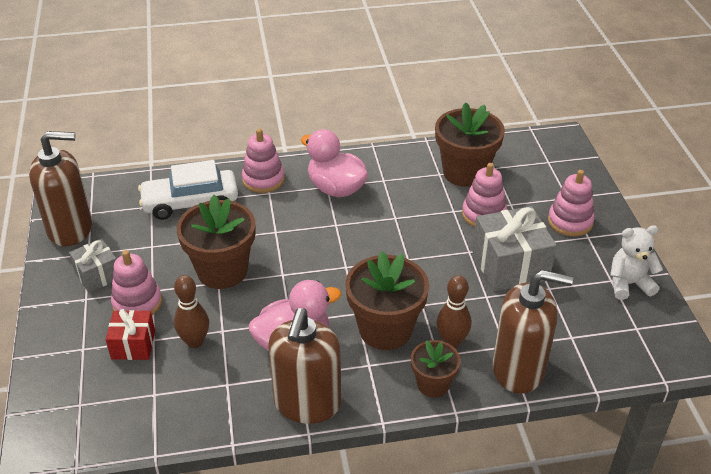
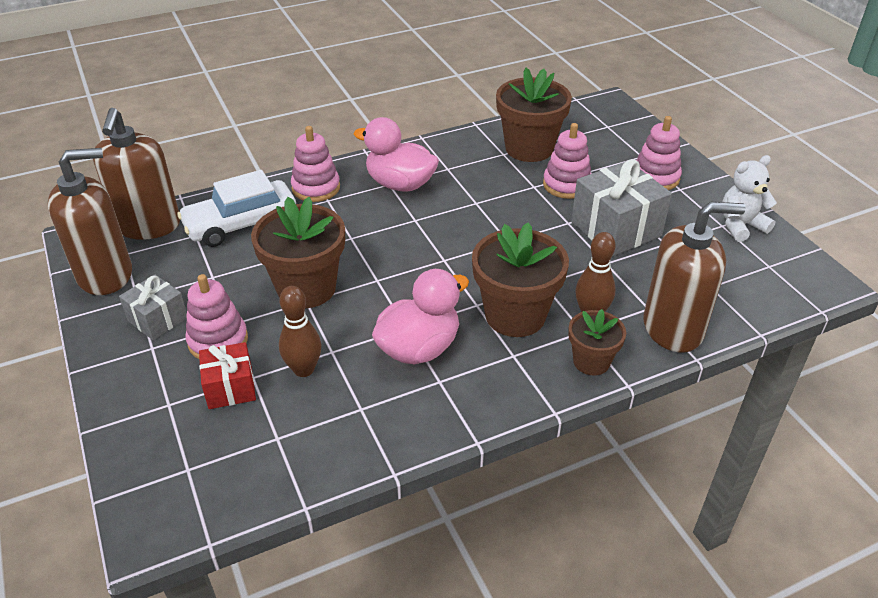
camera: 15 degrees left, 0 degrees up
(307, 403) = (462, 410): brown soap dispenser -> brown soap dispenser (149, 226)

